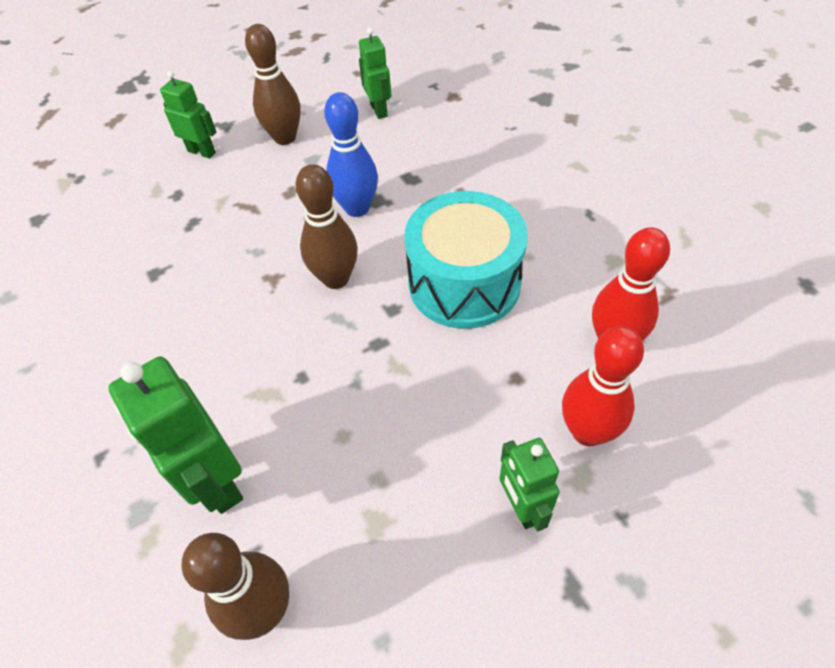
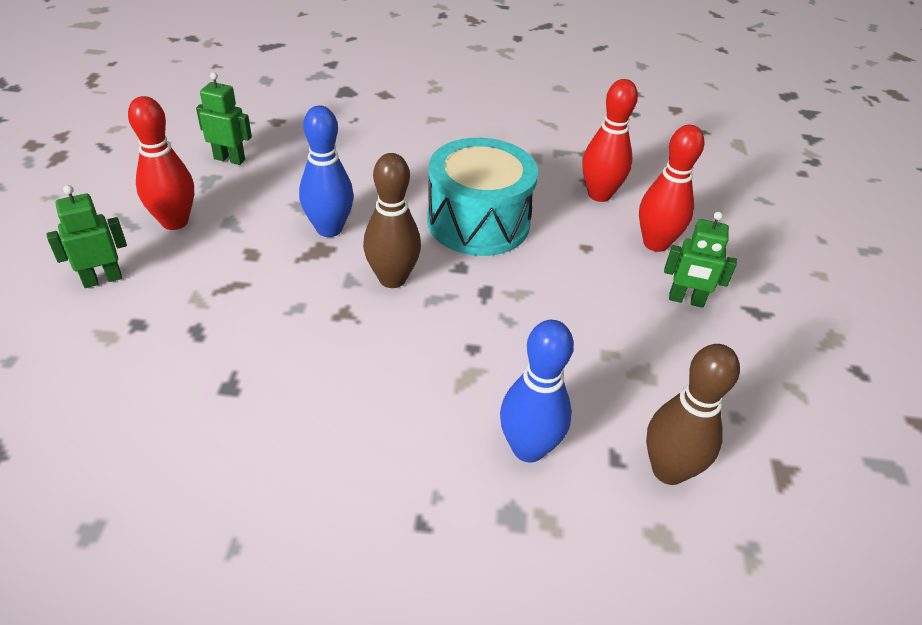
camera: 60 degrees left, 10 degrees down
(216, 482) = (528, 448): green robot -> blue bowling pin
(285, 138) = (175, 222): brown bowling pin -> red bowling pin

